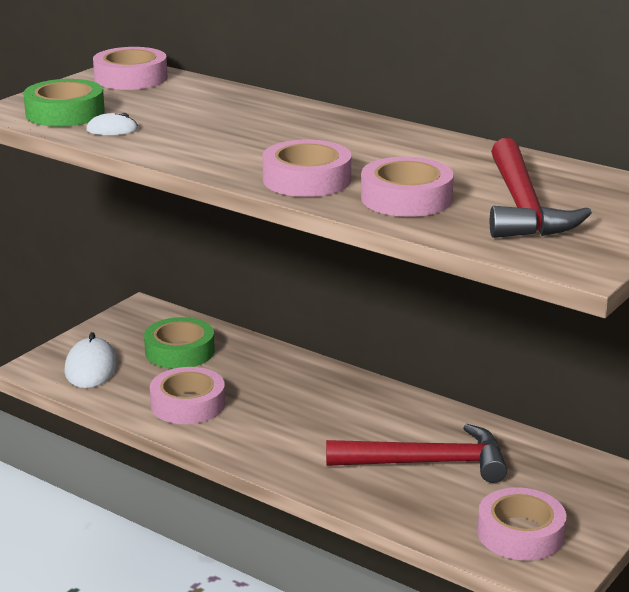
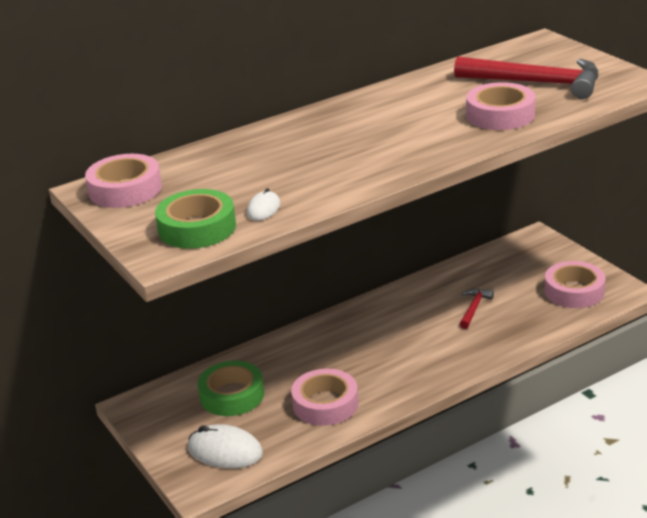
camera: 65 degrees left, 5 degrees up
(307, 179) = (441, 143): pink tape -> none
(426, 463) = (474, 308): red hammer -> red hammer, size x0.48

